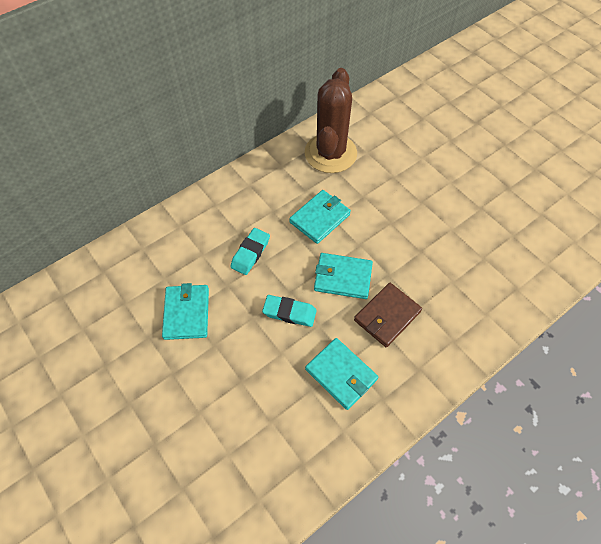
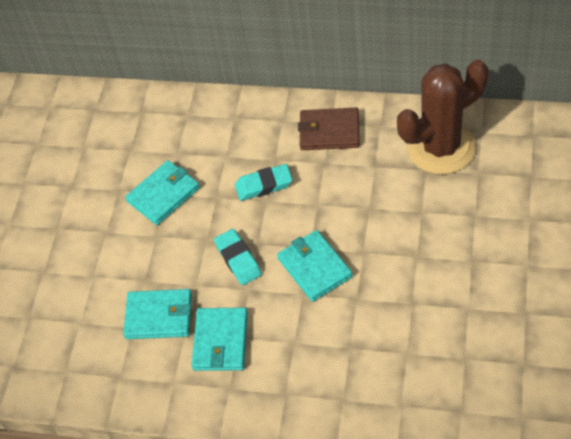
camera: 55 degrees right, 5 degrees down
(320, 218) = (357, 201): turquoise wallet -> turquoise wallet (159, 316)
(387, 316) = (312, 330): brown wallet -> brown wallet (329, 131)

